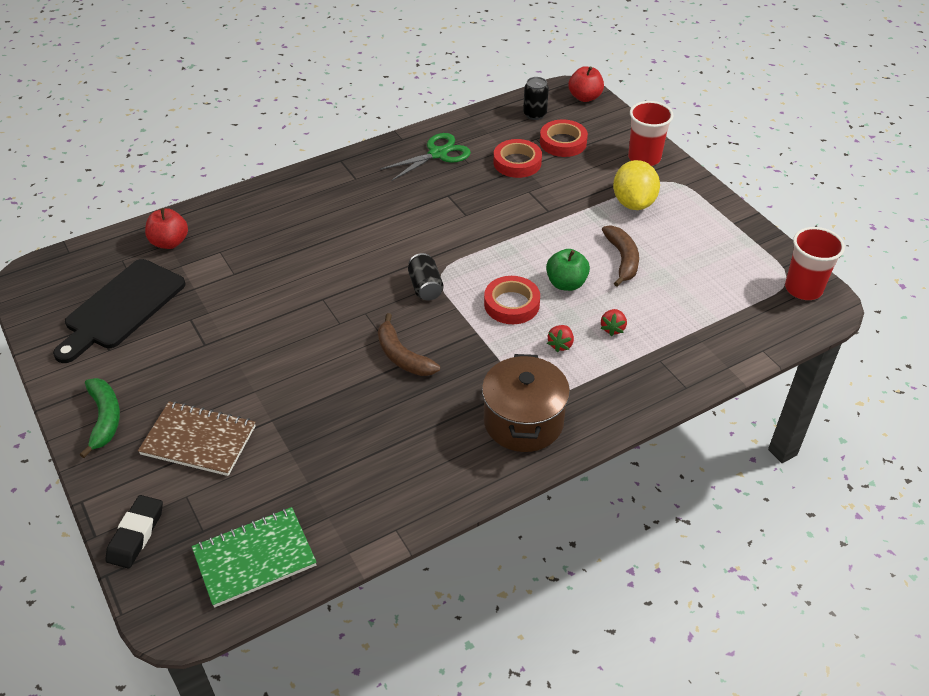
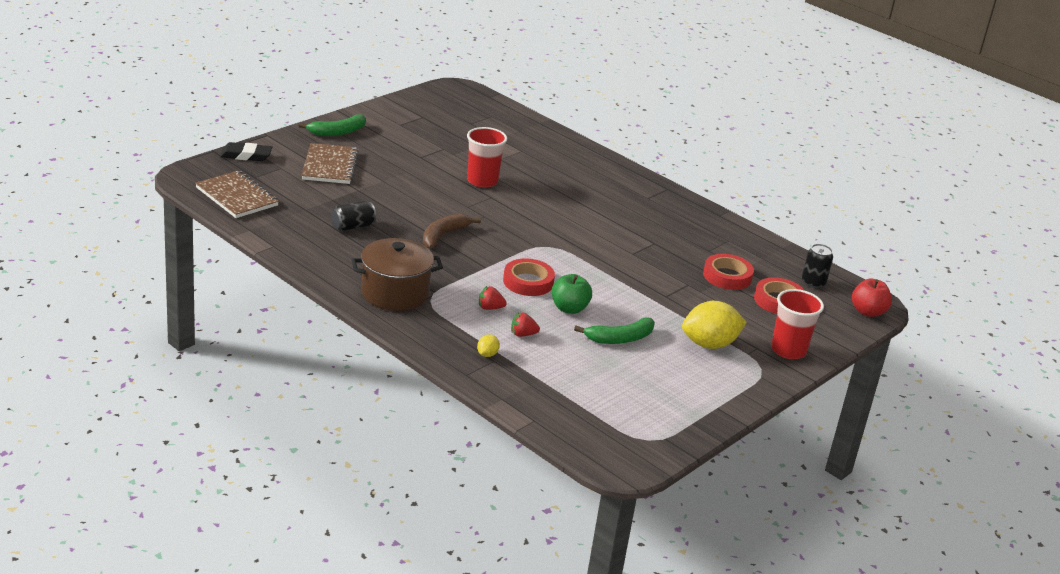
camera: 70 degrees right, 15 degrees down
(121, 308) = (442, 123): black cutting board -> none
(170, 242) = (520, 130): red apple -> none
(254, 558) = (237, 197): green notebook -> brown notebook
(425, 287) = (528, 240): black can -> black can (353, 226)
(438, 154) = (710, 234): green scissors -> none
(622, 259) = (620, 338): brown banana -> green banana
(649, 364) = (487, 354): none -> yellow lemon
(803, 289) = (637, 450): red cup -> red cup (482, 181)

